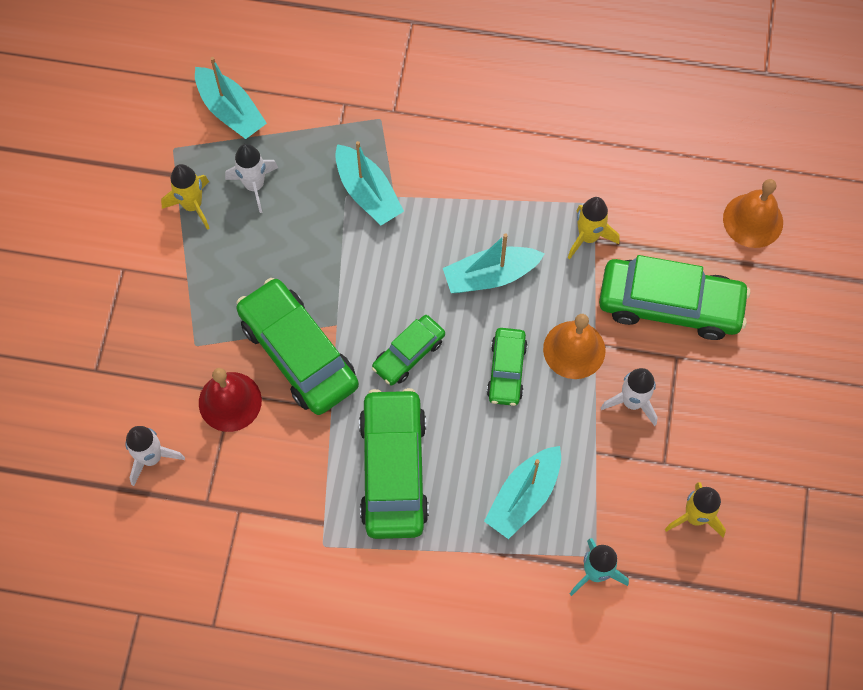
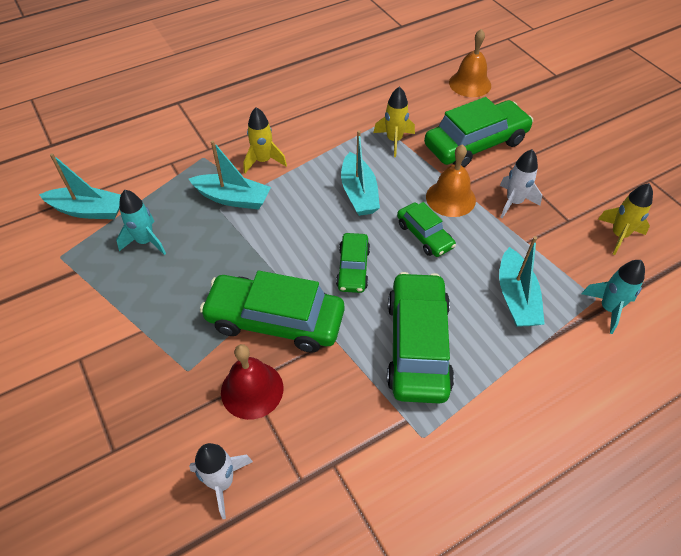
camera: 40 degrees left, 15 degrees down
(192, 205) = (106, 281): yellow rocket -> yellow rocket (263, 161)
(254, 186) = (146, 241): white rocket -> turquoise rocket
(394, 469) = (418, 345): green car -> green car turned 45 degrees clockwise
(490, 276) = (359, 193): turquoise boat -> turquoise boat turned 45 degrees counterclockwise

